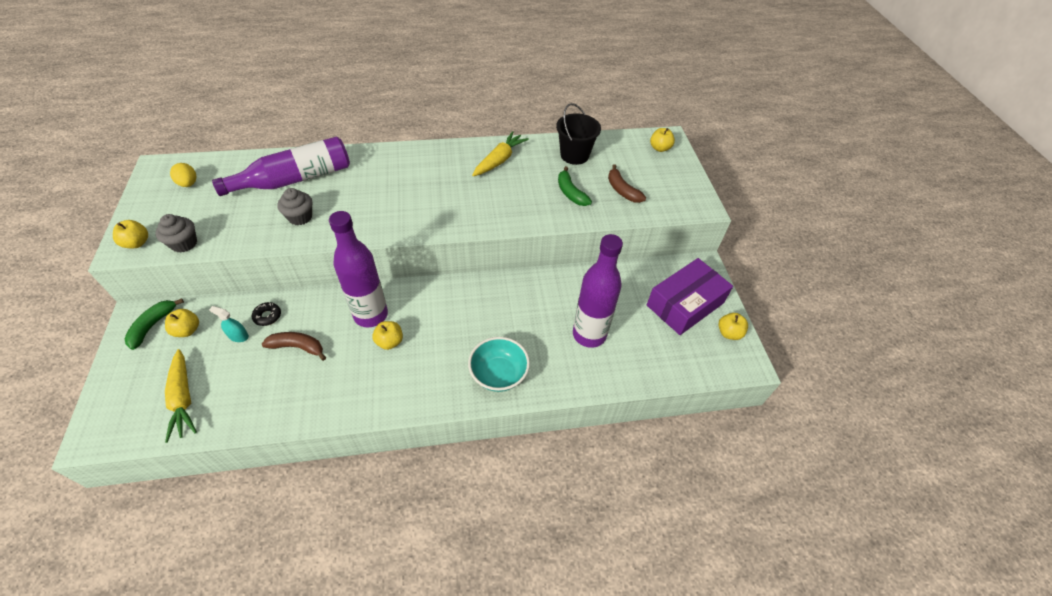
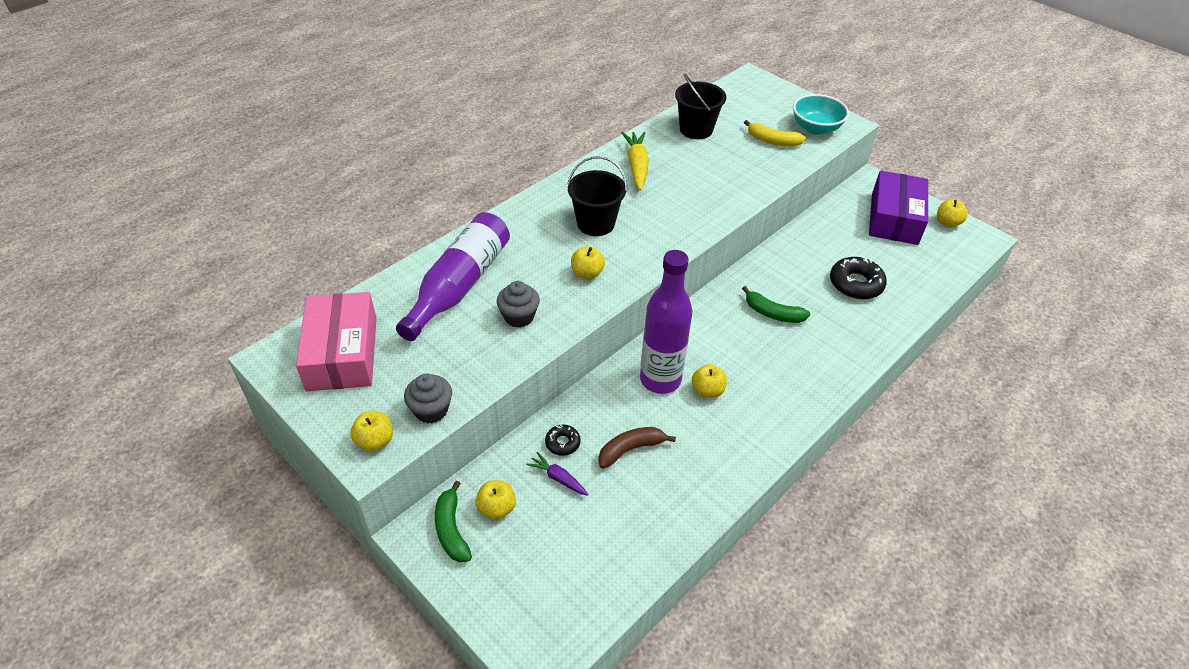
camera: 35 degrees left, 5 degrees down
(183, 398) = (582, 566): yellow carrot -> none
(188, 184) = (342, 353): yellow egg -> pink box
(238, 336) = (558, 478): turquoise spray bottle -> purple carrot
(422, 184) = (595, 223): none -> black bucket
(499, 374) = (828, 358): turquoise bowl -> turquoise bowl (816, 128)
(570, 193) = (735, 164): green banana -> green banana (773, 313)
(589, 334) = (856, 284): purple bottle -> black donut
(622, 190) = (772, 141): brown banana -> yellow banana
(659, 148) = (757, 90): yellow apple -> yellow apple (587, 273)

